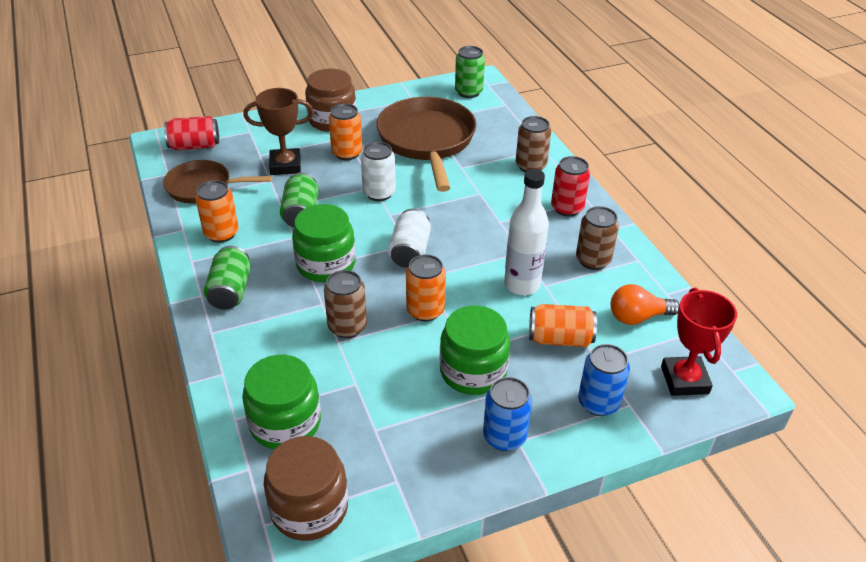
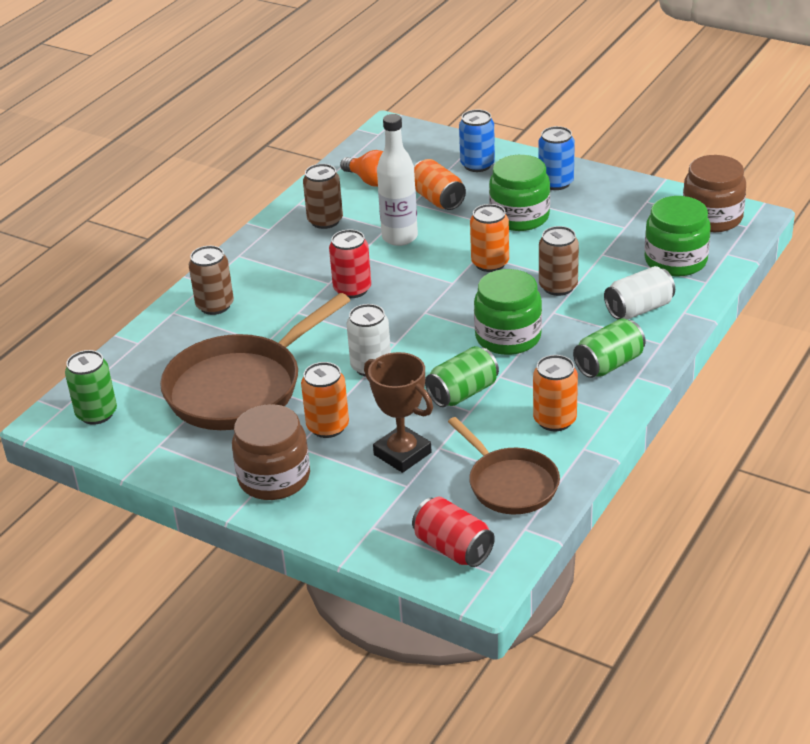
camera: 125 degrees left, 5 degrees down
(410, 251) = (431, 305): white can -> white can (639, 309)
(567, 208) = (264, 259): red can -> red can (352, 289)
(684, 380) = (411, 145): red trophy -> none

